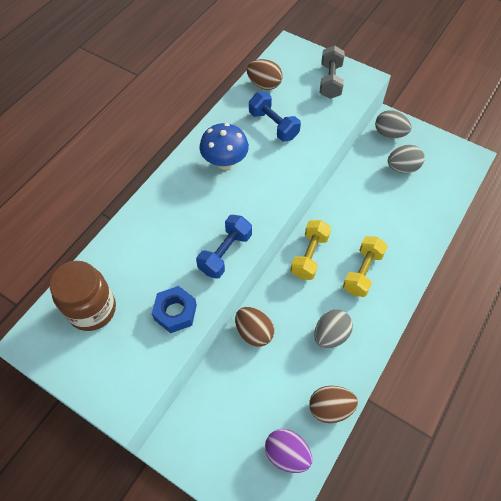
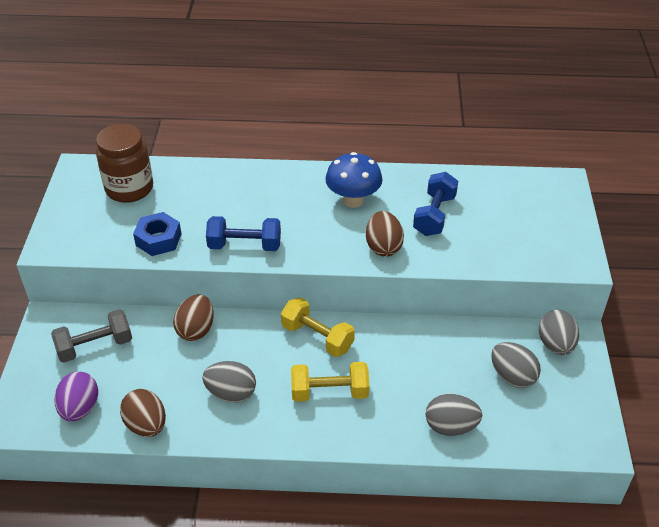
camera: 60 degrees right, 15 degrees down
(264, 85) = (485, 186): brown egg -> brown egg (383, 247)
(309, 256) = (317, 337): yellow dumbbell -> yellow dumbbell turned 45 degrees clockwise
(330, 81) = (544, 235): grey dumbbell -> grey dumbbell (95, 346)
(424, 219) = (450, 426): none -> grey egg

